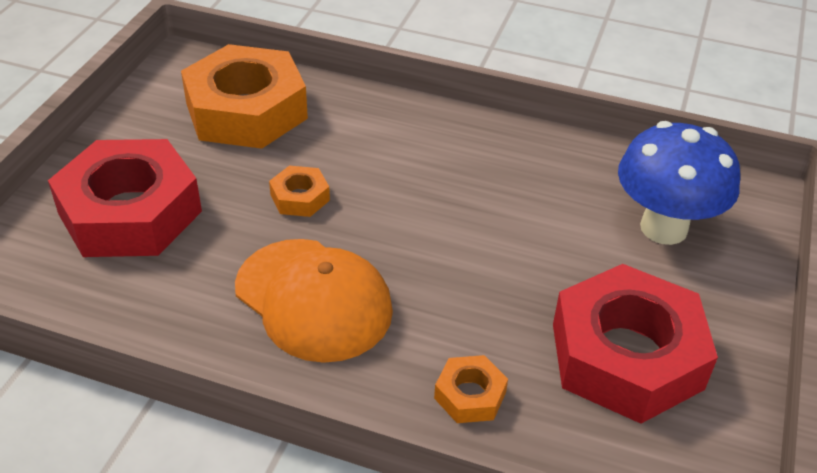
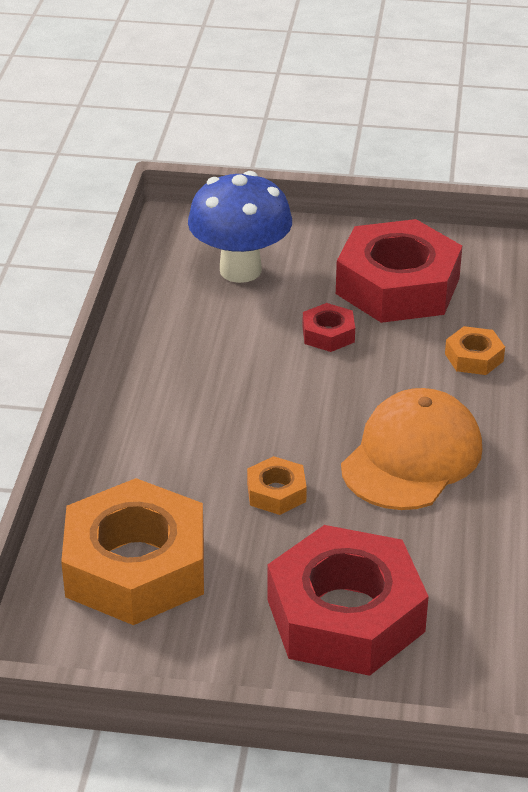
camera: 100 degrees left, 5 degrees down
(536, 276) = (328, 334): none -> red nut

